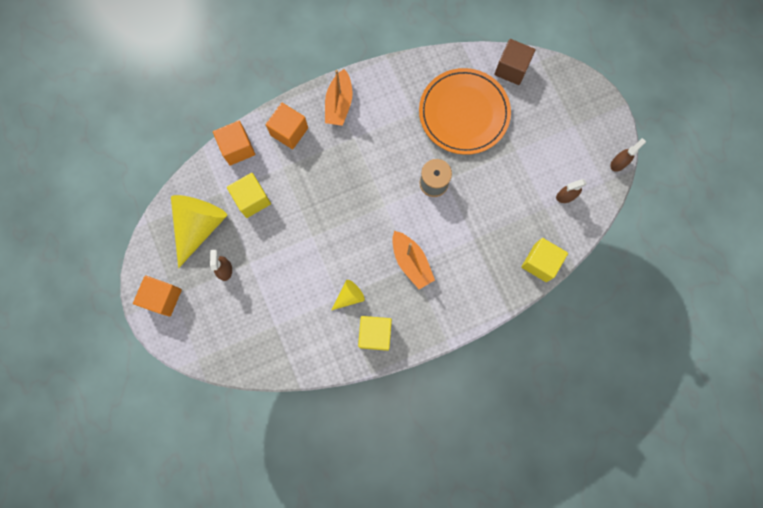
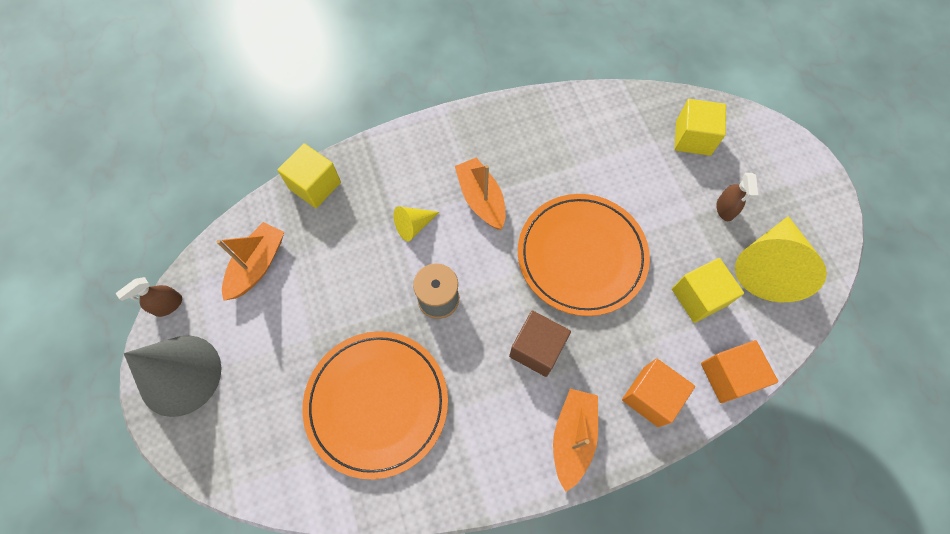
camera: 175 degrees left, 10 degrees down
(163, 298) = (801, 182): orange cube -> none
(334, 223) = (581, 256): none -> orange plate
(349, 296) = (563, 166): yellow cone -> yellow cone (414, 226)
(375, 334) = (533, 124): yellow cube -> yellow cube (693, 138)
(511, 69) = (285, 476): brown cube -> brown cube (537, 349)
(565, 196) = (257, 265): brown spray bottle -> orange boat
(594, 119) = (180, 375): none -> grey cone

